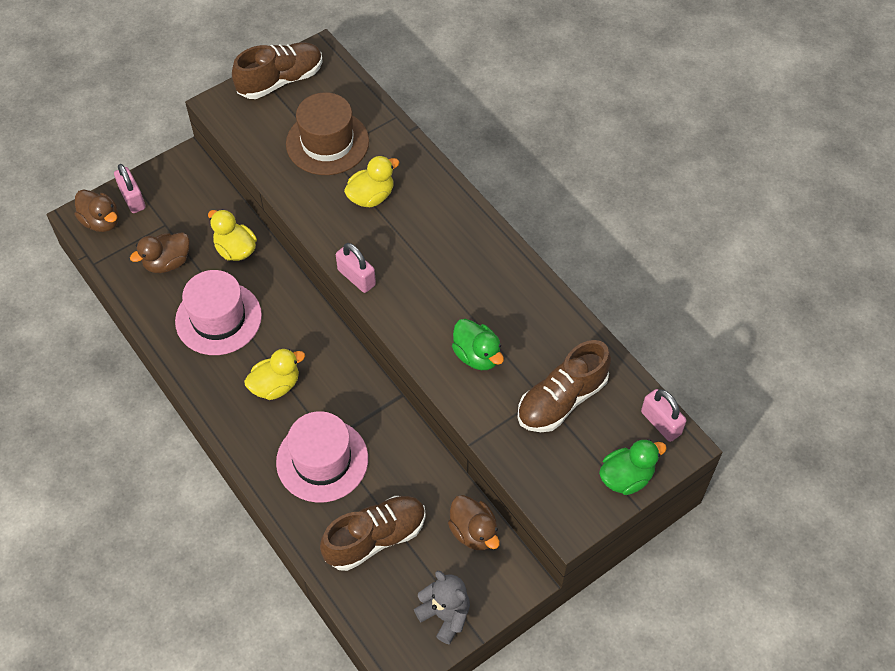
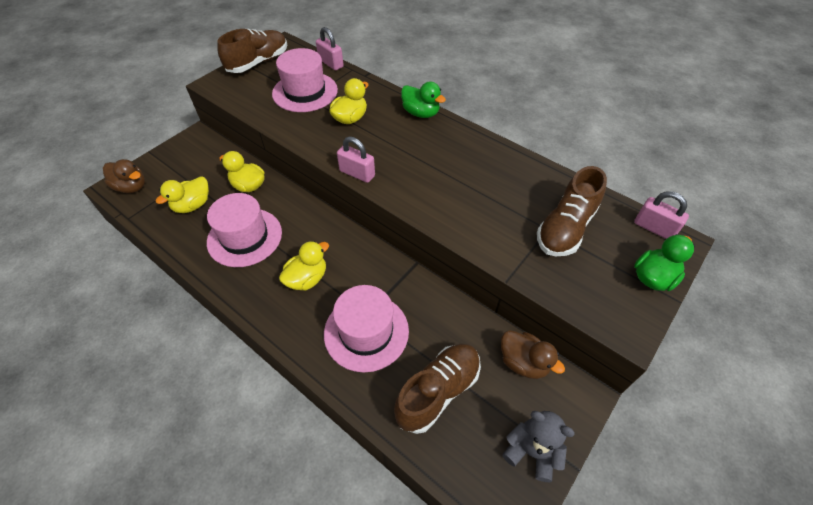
camera: 15 degrees left, 5 degrees down
(132, 198) = (156, 167): pink padlock -> pink padlock (331, 63)
(167, 263) = (193, 205): brown duck -> yellow duck
(327, 142) = (305, 92): brown hat -> pink hat
(477, 355) = (480, 209): green duck -> green duck (421, 113)

